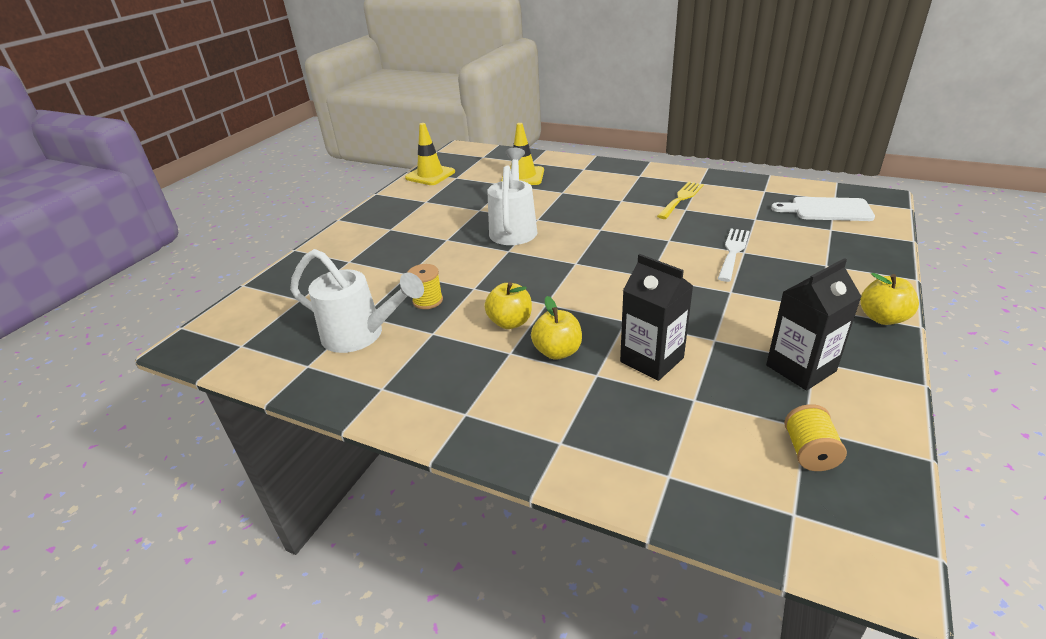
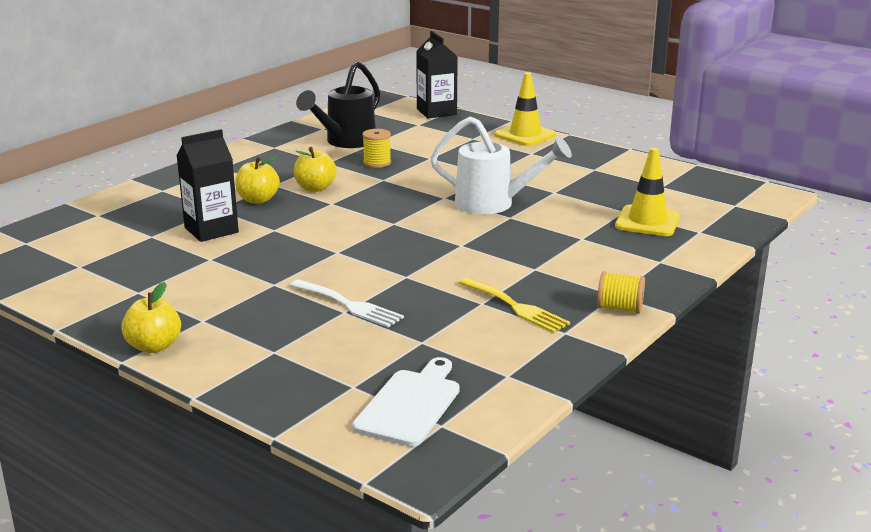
camera: 100 degrees right, 10 degrees down
(361, 335) = (345, 142): white watering can -> black watering can
(430, 175) = (676, 174): yellow traffic cone -> yellow traffic cone (525, 135)
(800, 368) = (136, 284): black carton -> black carton (436, 112)
(809, 452) = (58, 261): yellow spool -> yellow spool (619, 308)

